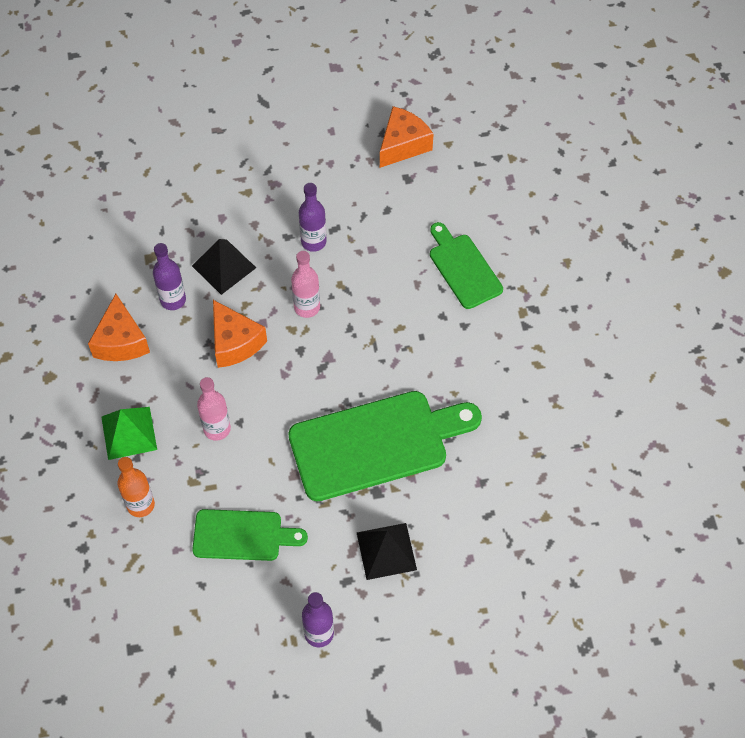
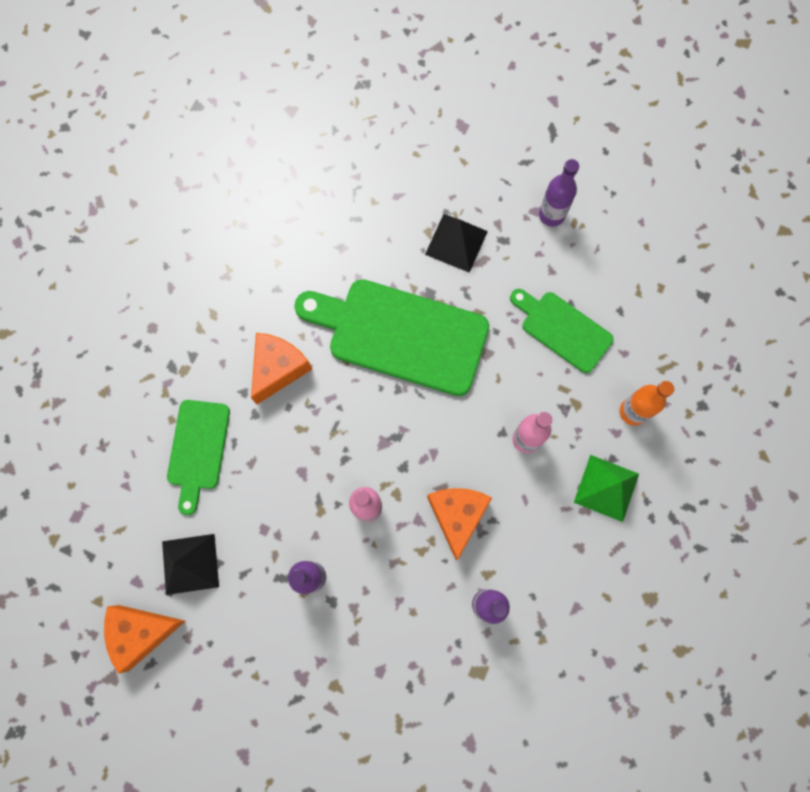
camera: 145 degrees left, 15 degrees up
(121, 341) = (562, 591): orange cheese -> orange cheese (278, 369)
(223, 266) = (415, 609): black pyramid -> black pyramid (190, 564)

